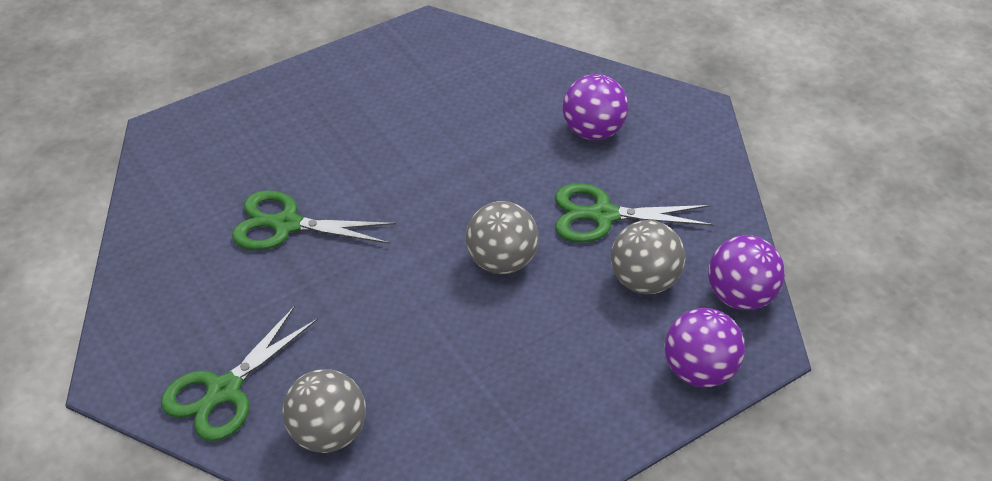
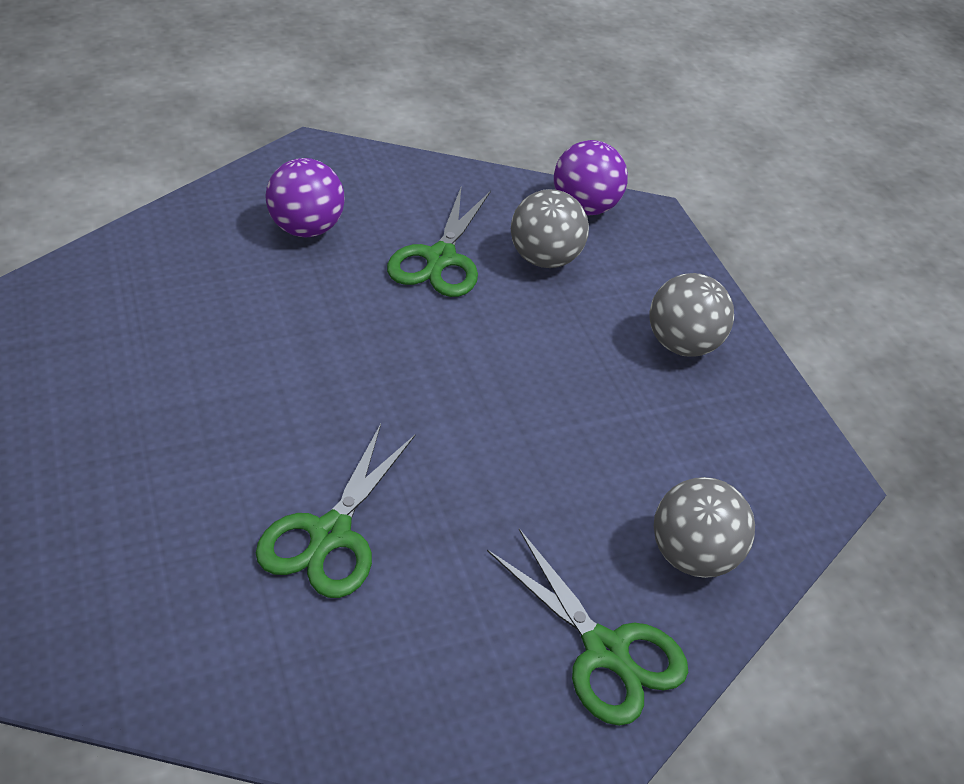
camera: 80 degrees left, 0 degrees up
(502, 262) = (478, 351): grey ball -> grey ball (682, 344)
(699, 371) = (667, 259): purple ball -> none

